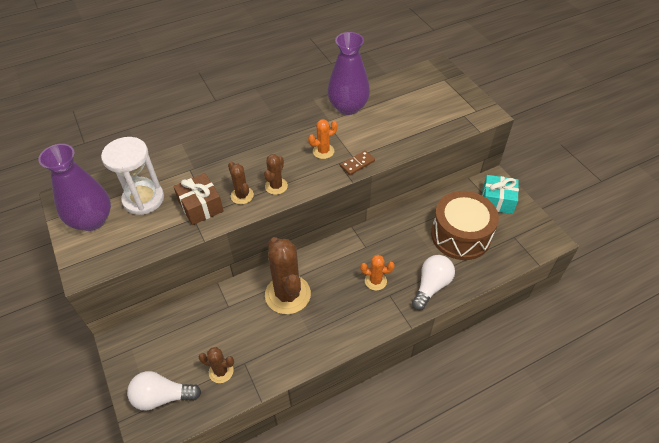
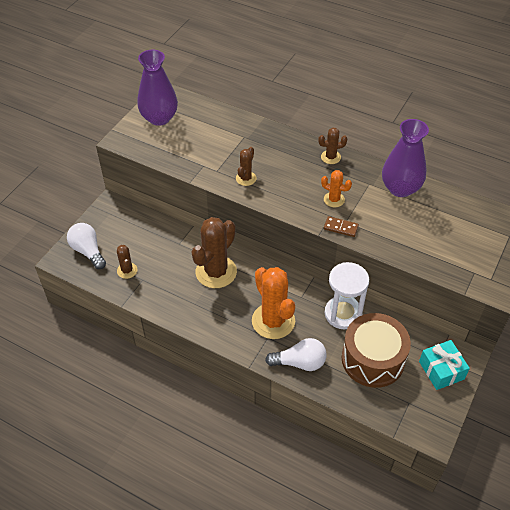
camera: 55 degrees right, 0 degrees up
(143, 199) = (197, 130): white hourglass -> white hourglass (343, 314)
(200, 206) = (216, 162): brown gift -> none
(276, 186) = (272, 192): brown cactus -> brown cactus (330, 157)
(375, 281) = (273, 321): orange cactus -> orange cactus, size x2.03

